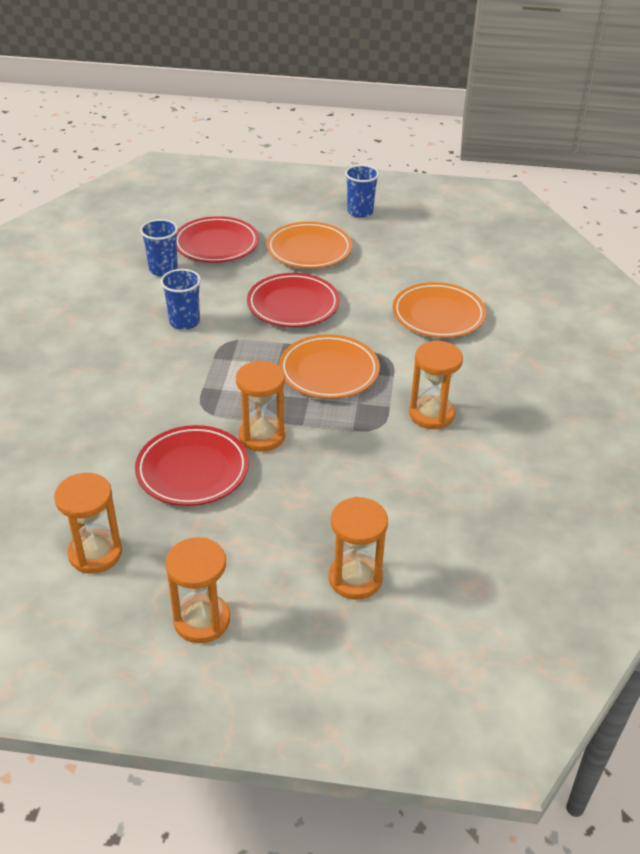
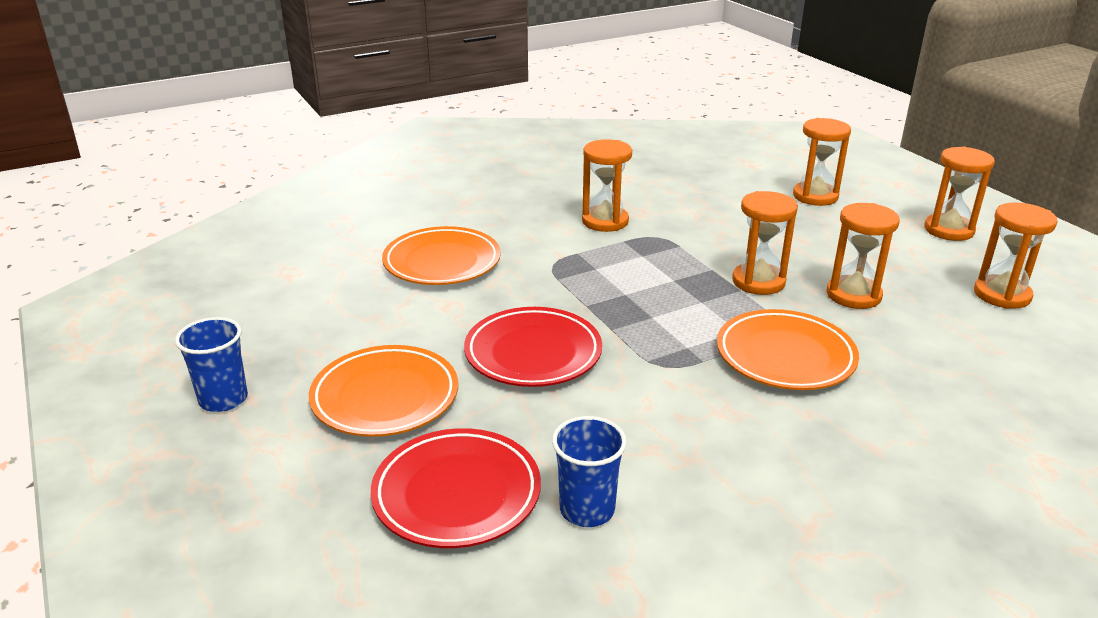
camera: 125 degrees left, 10 degrees down
(184, 322) = (673, 416): blue cup -> none
(192, 470) = (853, 295): red plate -> orange hourglass
(329, 371) = (620, 285): orange plate -> orange plate (785, 356)

